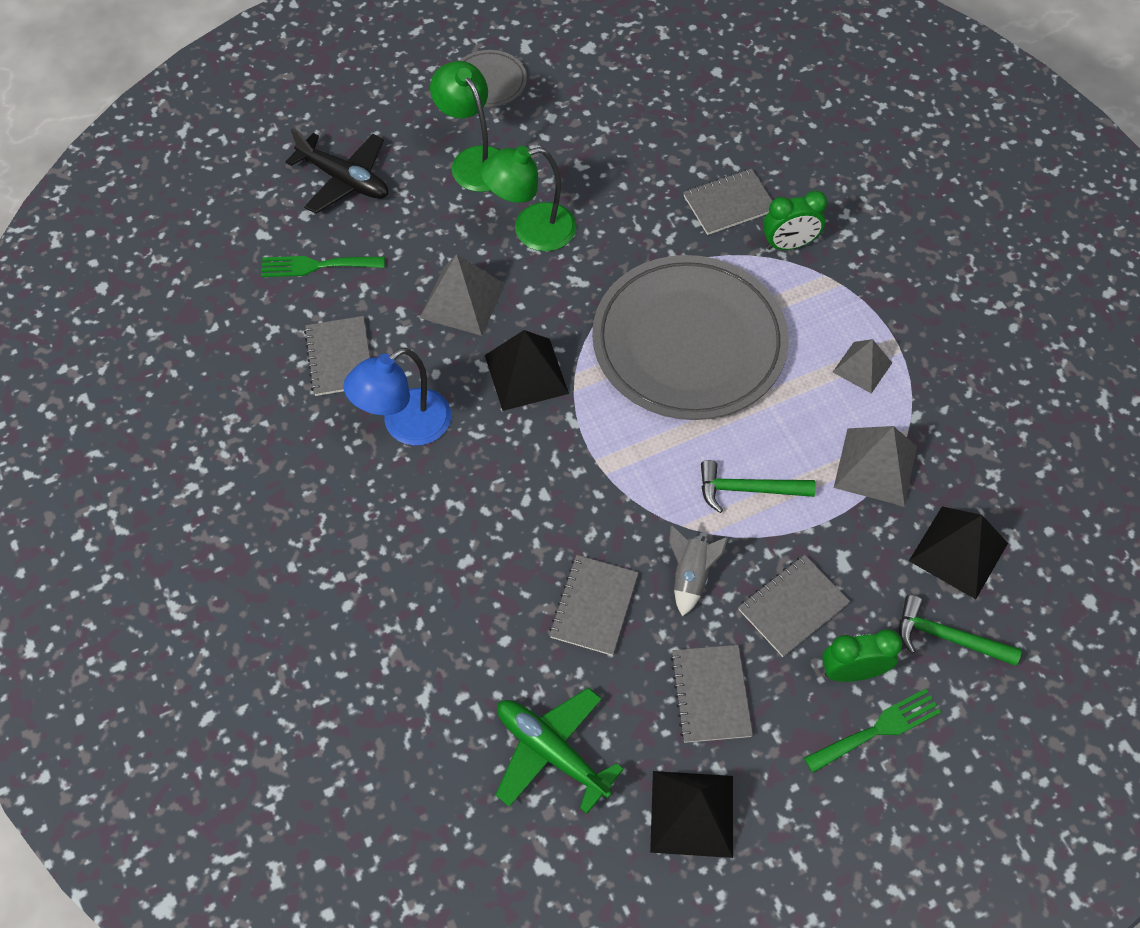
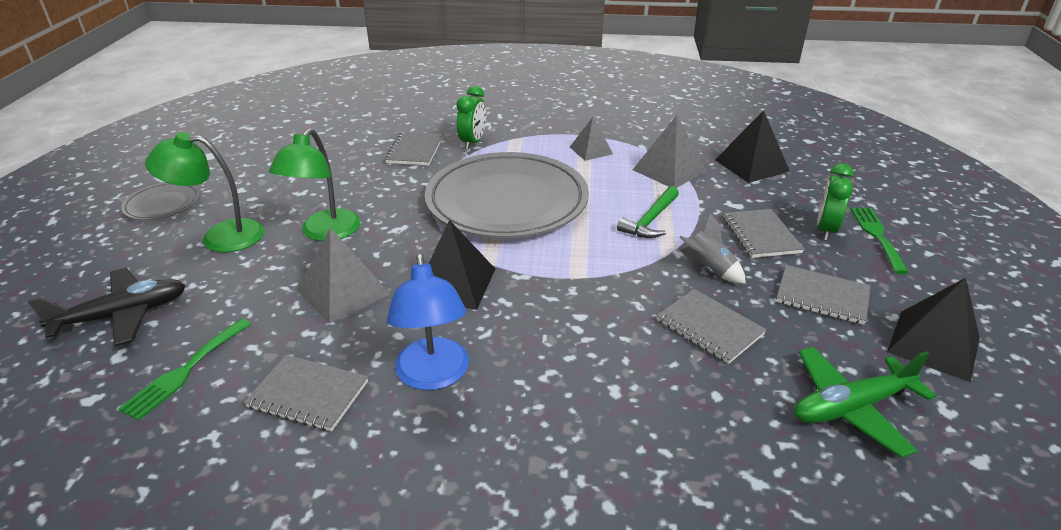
camera: 60 degrees left, 25 degrees down
(947, 637) = (813, 189): green hammer -> none

